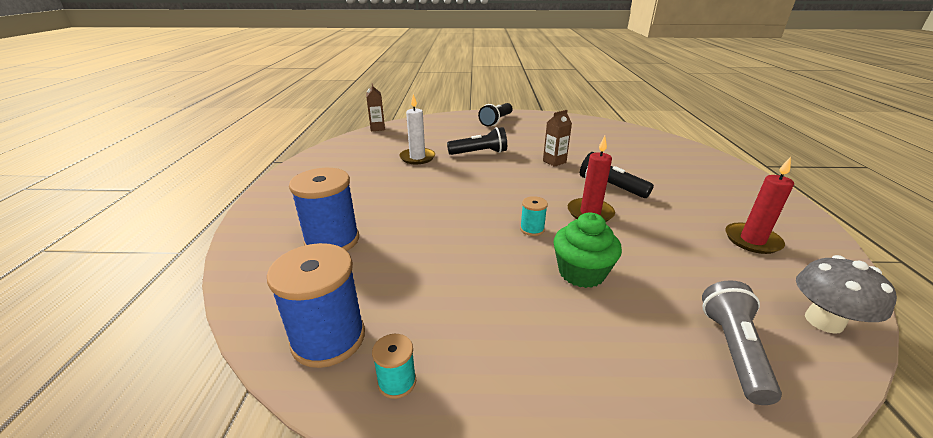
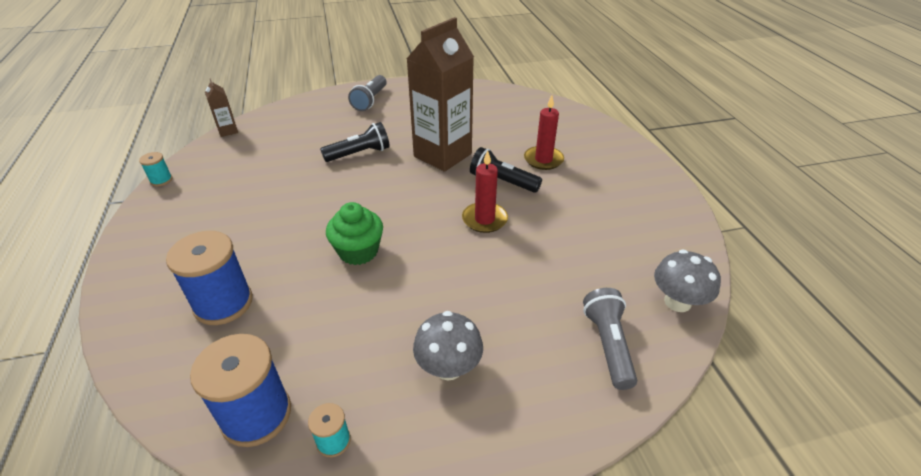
camera: 15 degrees left, 10 degrees up
(417, 158) = (289, 171): white candle -> none
(496, 121) = (370, 100): black flashlight -> grey flashlight
(532, 229) = (430, 250): turquoise spool -> turquoise spool (161, 180)
(536, 335) = (448, 367): none -> grey mushroom
(554, 162) = (442, 155): brown carton -> brown carton, size x2.32
(581, 273) = (482, 293): green cupcake -> green cupcake (358, 251)
(752, 240) = (629, 227): red candle -> red candle (543, 160)

